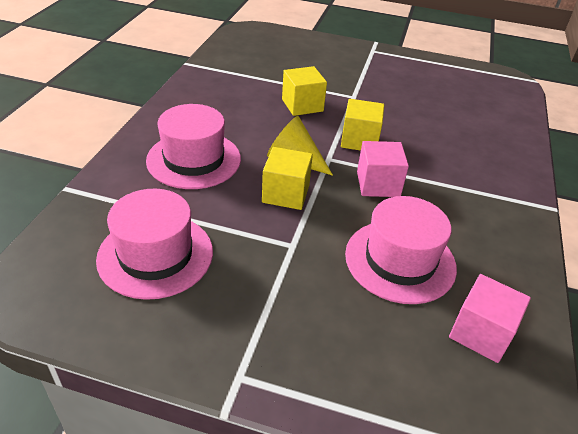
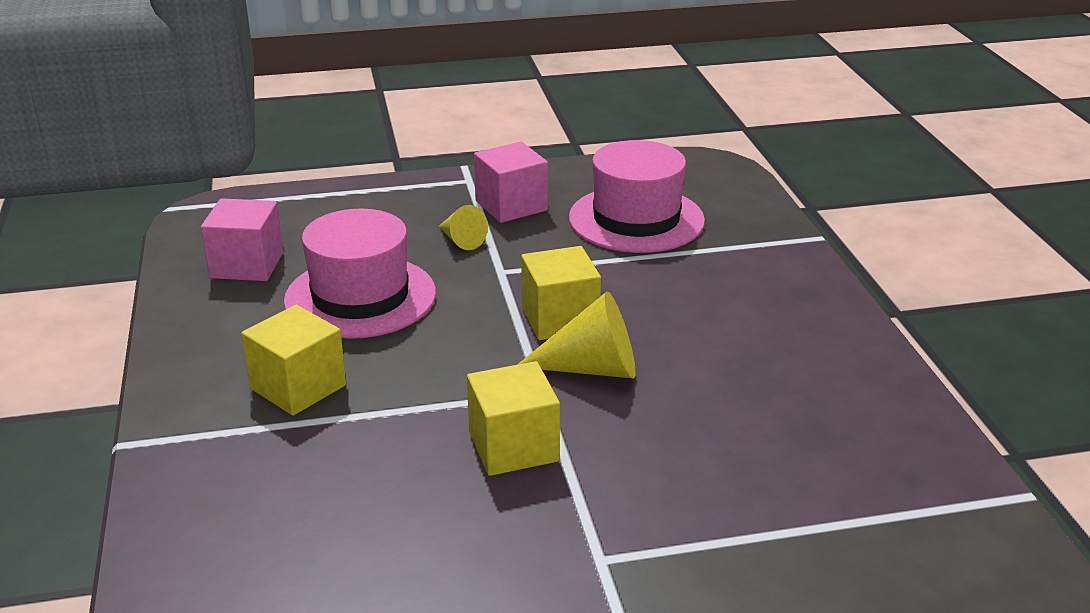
camera: 155 degrees right, 10 degrees down
(194, 159) = (730, 317): pink hat -> none
(300, 289) = (461, 240): none -> yellow cone
(302, 105) = (682, 484): yellow cube -> yellow cube (298, 387)
(378, 184) = (436, 378): pink cube -> pink cube (511, 206)

